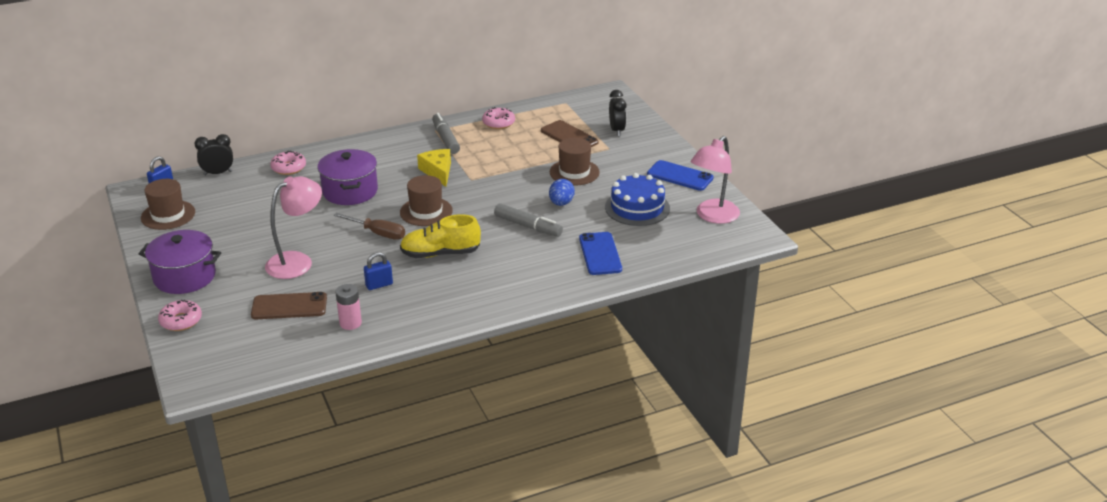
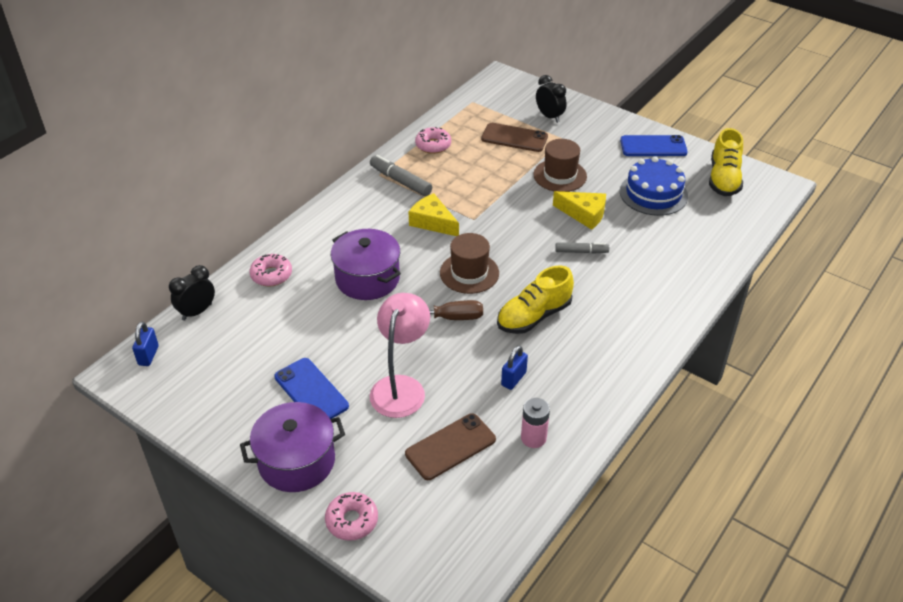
camera: 30 degrees left, 10 degrees up
(168, 215) = (193, 389): brown hat -> none
(528, 226) = (581, 252): grey marker -> grey marker, size x0.65
(561, 203) = (584, 214): blue egg -> yellow cheese
(600, 254) = (675, 256): blue phone -> blue phone (311, 391)
(713, 216) = (723, 179): pink lamp -> yellow shoe

